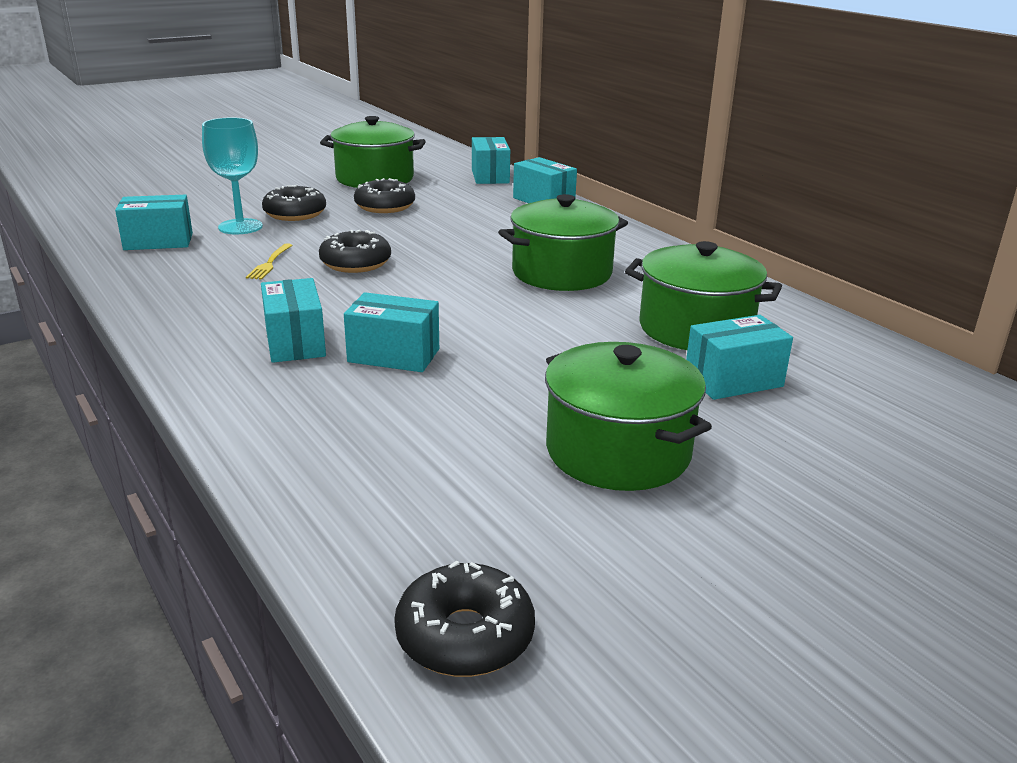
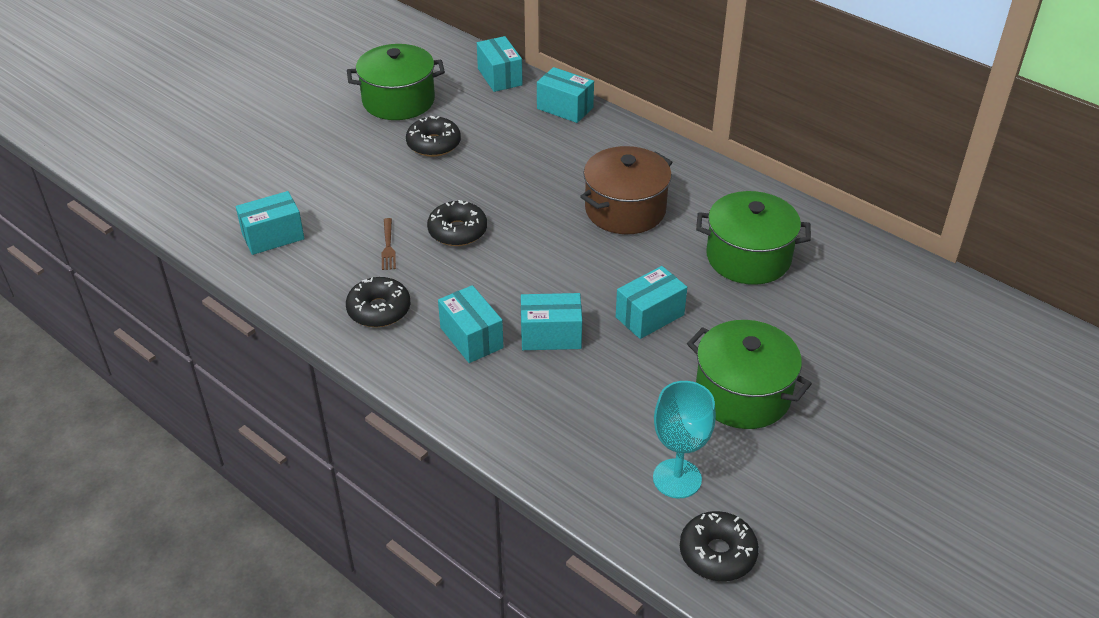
camera: 15 degrees left, 15 degrees up
(240, 227) = (328, 200): turquoise goblet -> turquoise goblet (677, 478)
(270, 263) = (388, 246): yellow fork -> brown fork
(295, 214) = (362, 171): black donut -> black donut (379, 310)
(562, 273) = (625, 210): green pot -> brown pot
(733, 380) = (791, 309): turquoise box -> turquoise box (650, 316)

